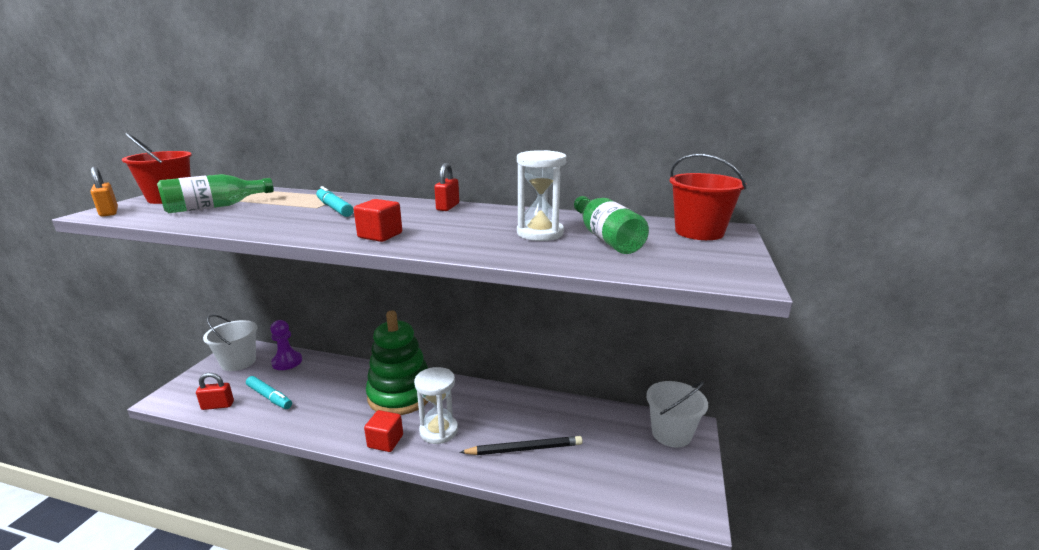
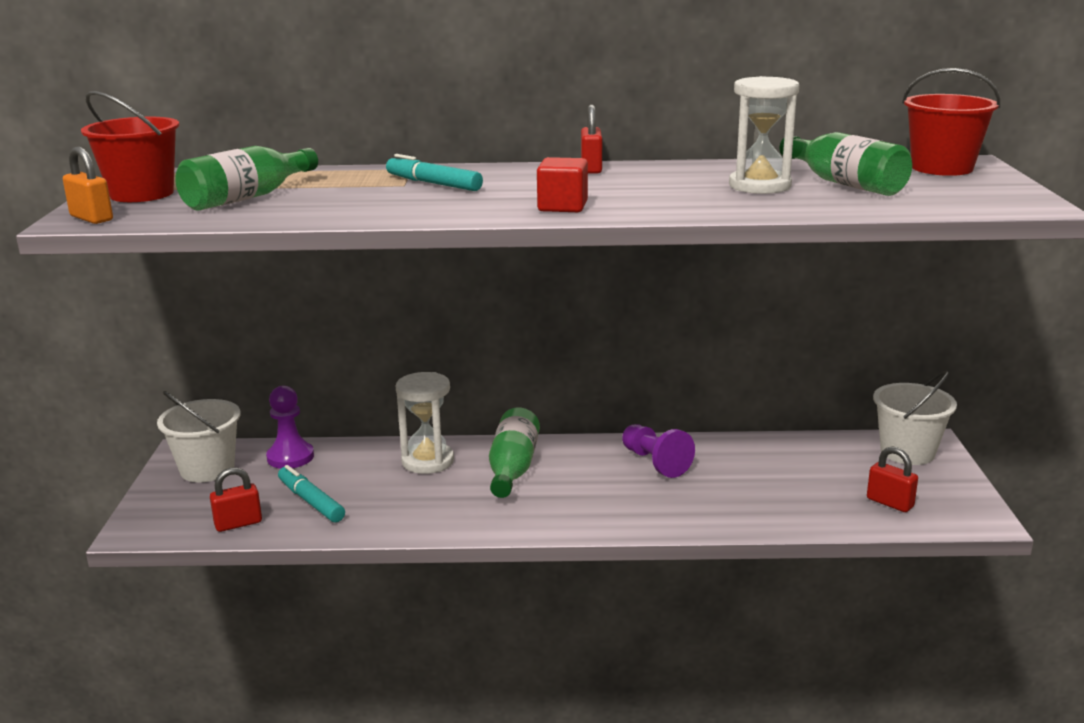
camera: 15 degrees left, 0 degrees up
(269, 397) = (311, 501): turquoise marker -> turquoise marker turned 150 degrees counterclockwise
(385, 441) = (540, 520): red cube -> none
(400, 395) = (512, 468): green stacking toy -> green bottle
(438, 431) = (604, 497): white hourglass -> white hourglass (427, 461)
(490, 408) = (655, 462): none -> purple pawn
(524, 449) = (735, 497): black pencil -> none
(632, 479) = (890, 503): none -> red padlock

